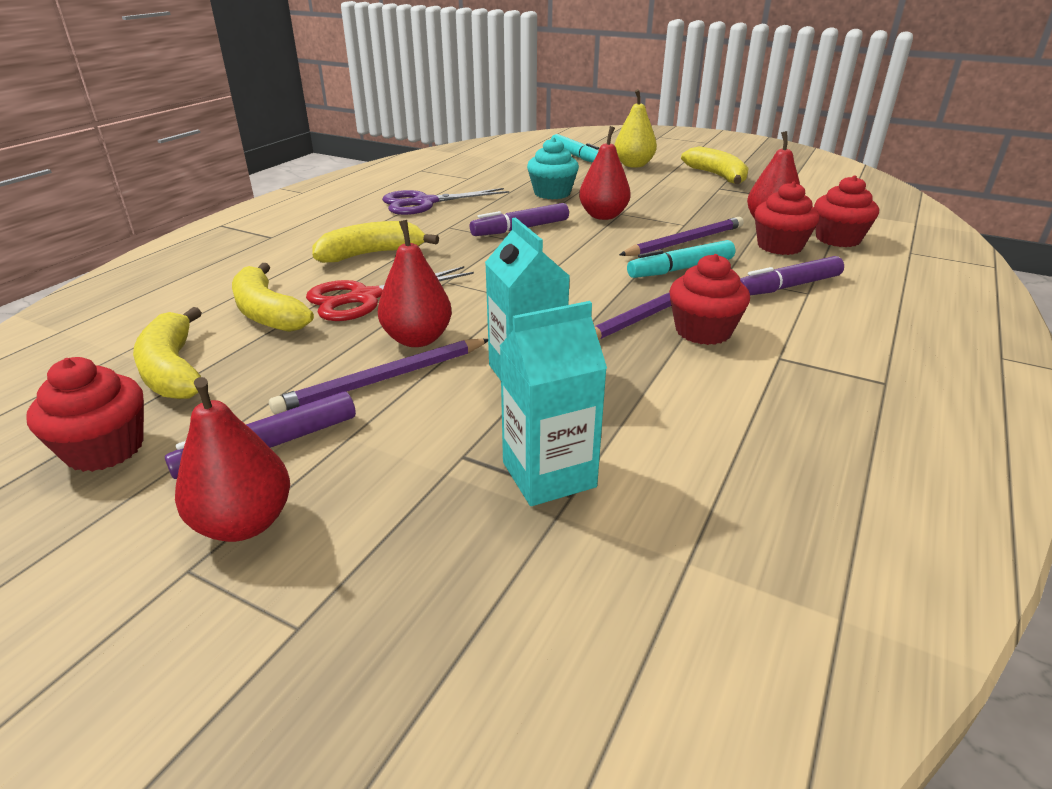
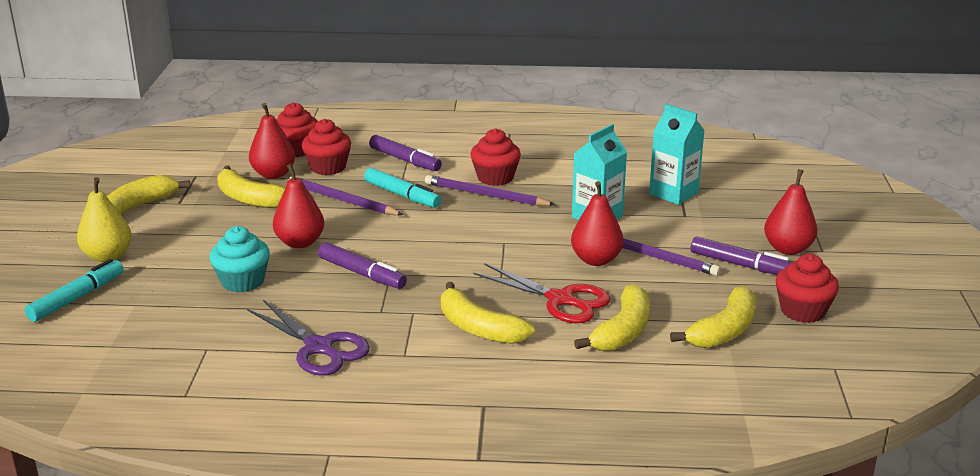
camera: 115 degrees left, 5 degrees down
(712, 209) = (250, 199): none -> yellow banana

